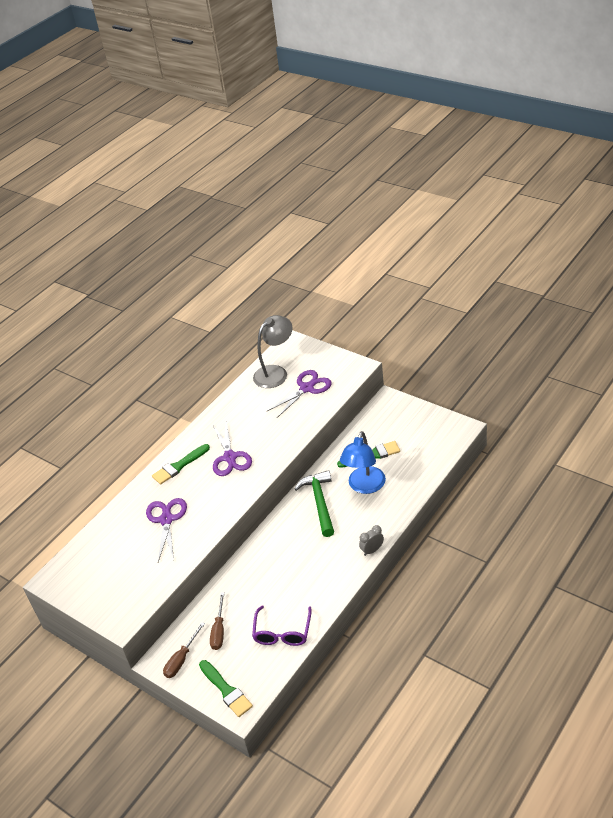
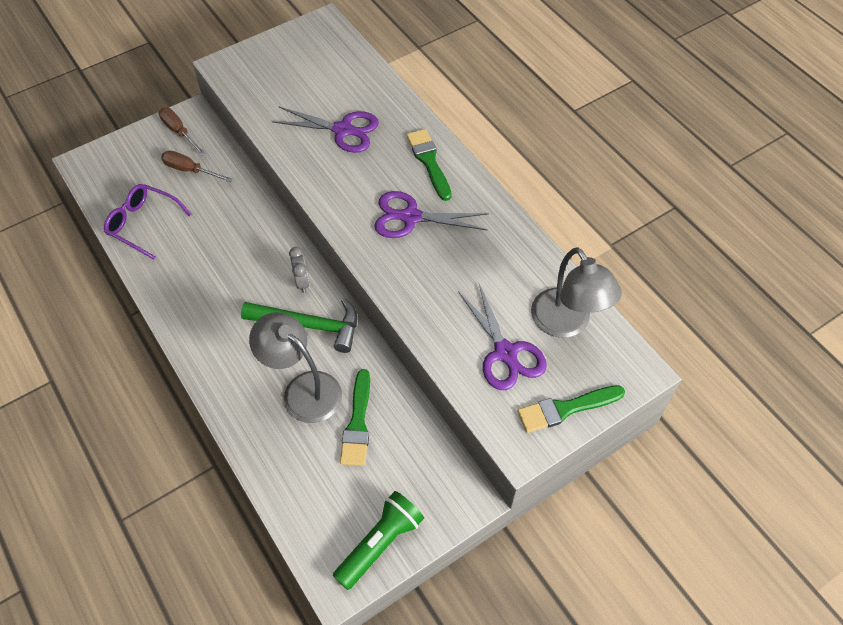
camera: 105 degrees right, 15 degrees up
(226, 690) = (113, 158): green brush -> green brush (565, 409)
(364, 486) = (303, 389): blue lamp -> grey lamp
(372, 550) = (189, 354): grey clock -> grey clock (302, 282)
(432, 421) = (380, 543): none -> green flashlight

